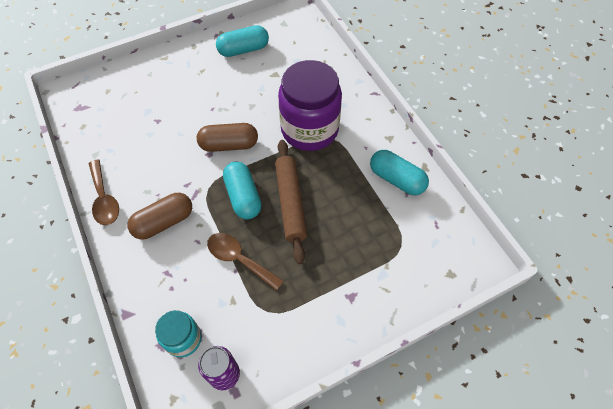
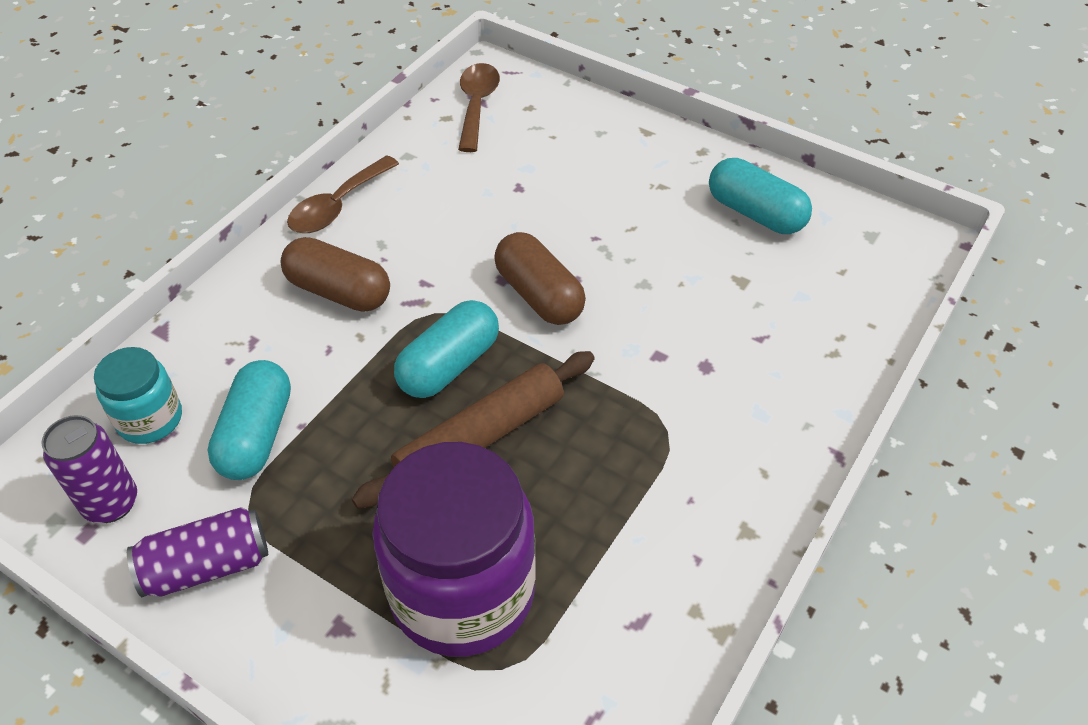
camera: 60 degrees right, 10 degrees down
(239, 259) = (326, 419): brown spoon -> brown spoon (477, 105)
(288, 340) = (207, 566): none -> purple can
(309, 129) = (660, 390): purple jar -> purple jar (462, 592)
(396, 179) = (653, 590): turquoise capsule -> turquoise capsule (256, 435)

